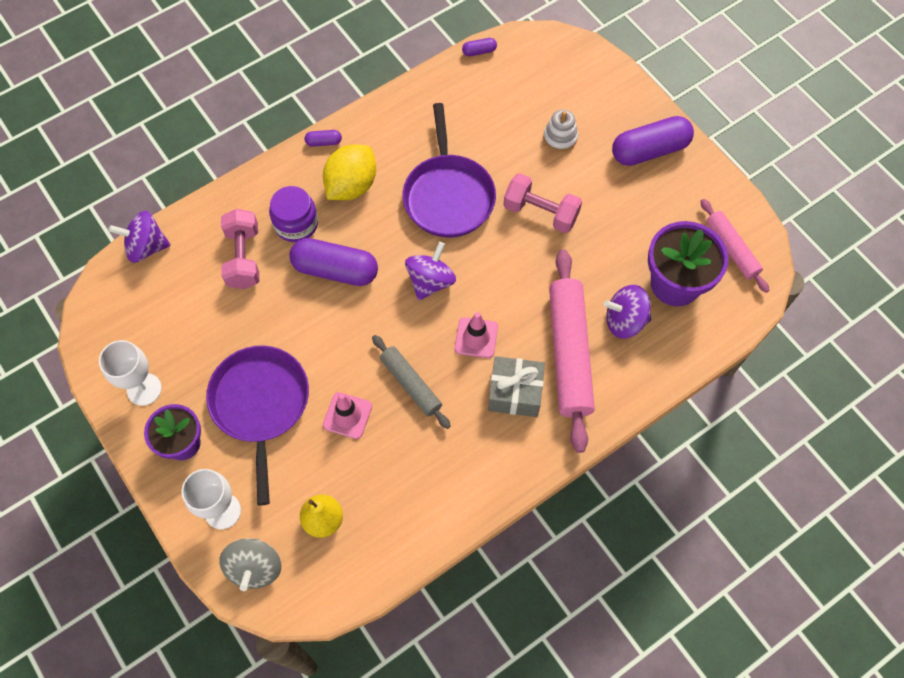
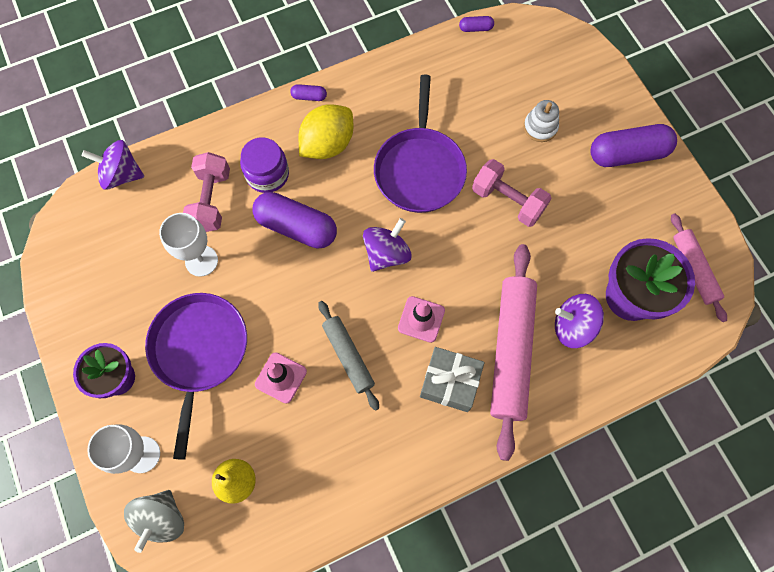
camera: 10 degrees right, 5 degrees up
(144, 389) = (92, 317): white goblet -> white goblet (201, 261)

